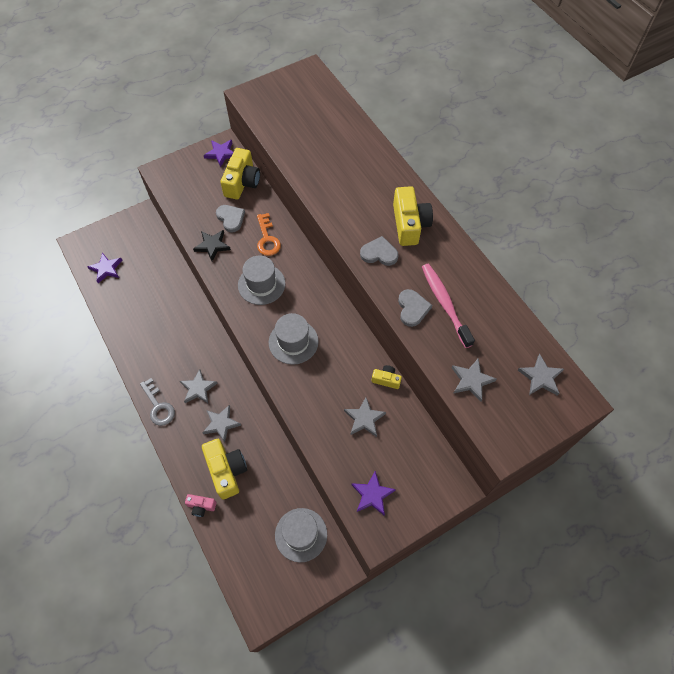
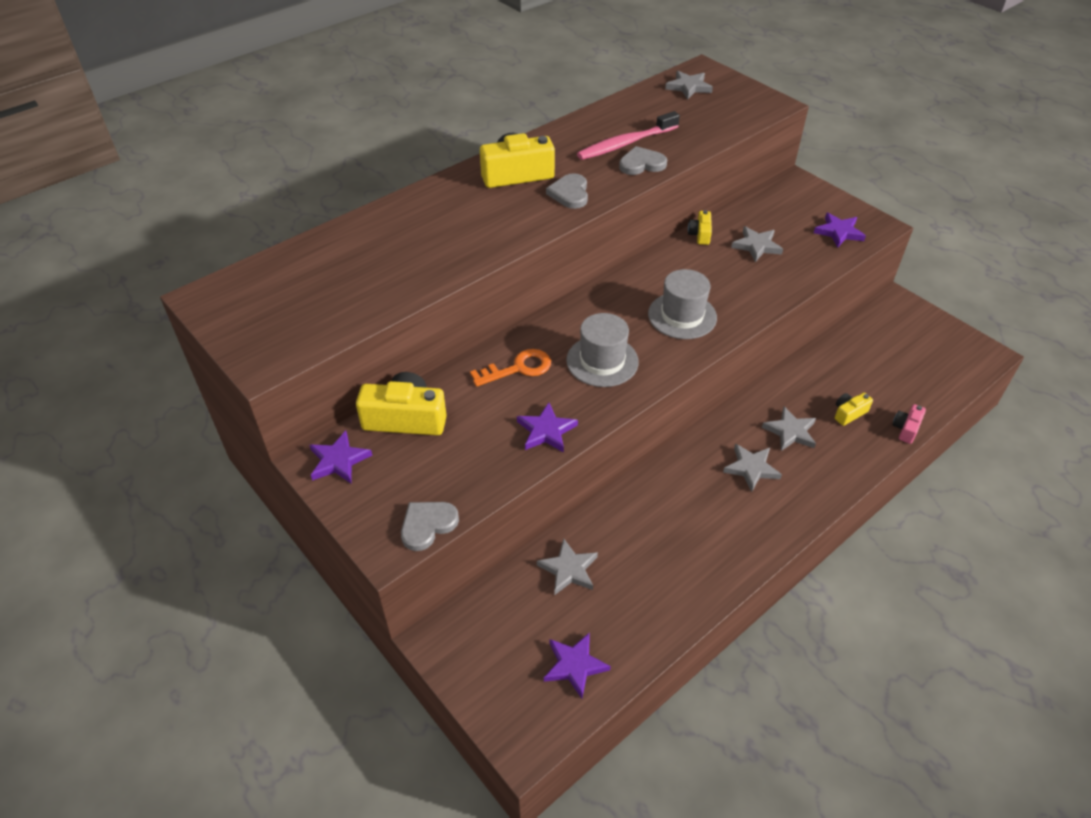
camera: 100 degrees left, 15 degrees down
(158, 406) = (799, 510): grey key -> none
(201, 506) = (906, 429): pink camera -> pink camera turned 150 degrees counterclockwise
(212, 245) = (546, 431): black star -> purple star
(226, 471) = (849, 413): yellow camera -> yellow camera, size x0.51
(231, 218) = (486, 418): grey heart -> grey heart (427, 525)
(301, 534) = (883, 334): grey hat -> none
(471, 380) = (713, 123): grey star -> grey star (568, 569)

